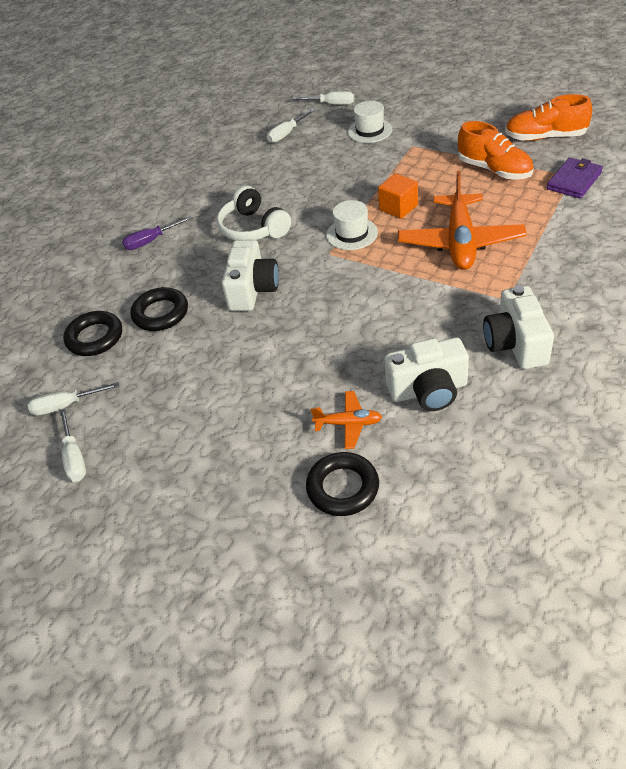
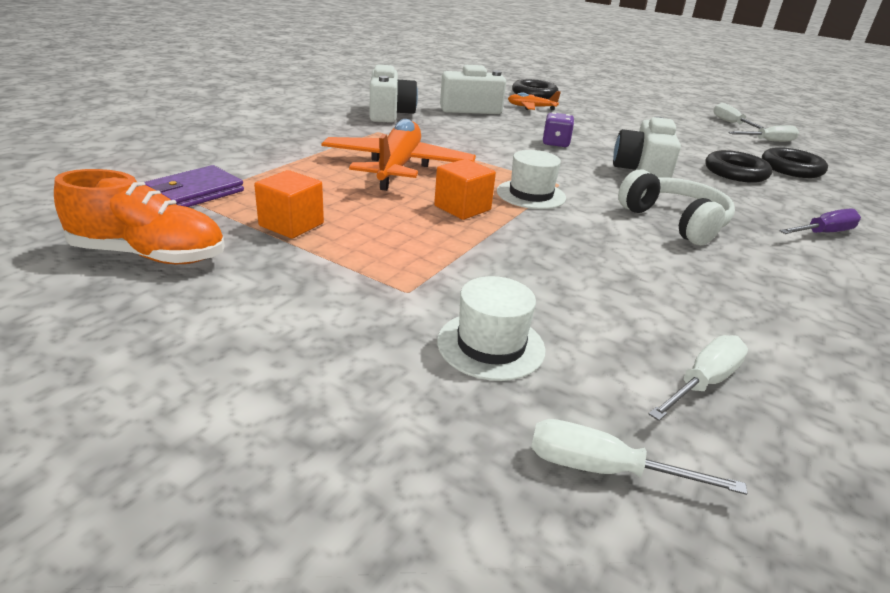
camera: 175 degrees right, 15 degrees down
(325, 324) = (555, 143): none -> purple dice
(494, 170) = (291, 225): orange shoe -> orange cube

